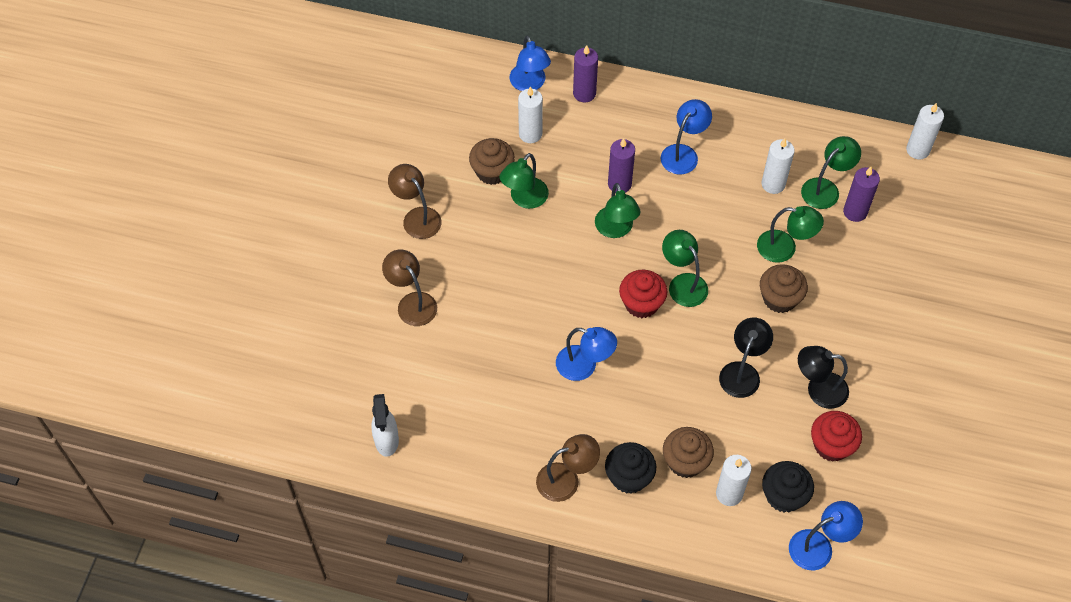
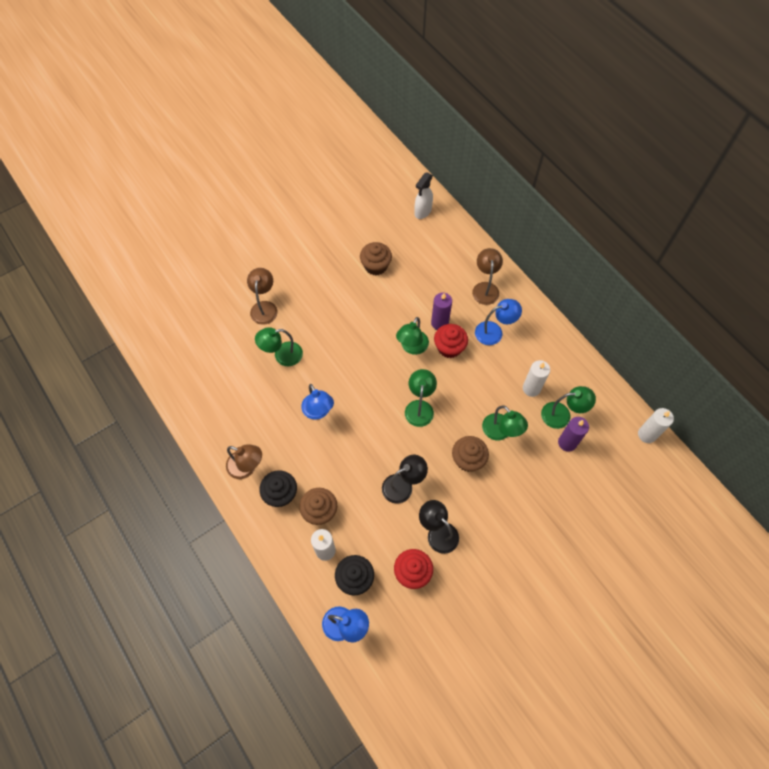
camera: 40 degrees right, 5 degrees up
(386, 441) = (180, 371): white spray bottle -> white spray bottle (422, 212)
(417, 217) = (312, 263): brown lamp -> brown lamp (485, 288)
(524, 199) = (378, 293): green lamp -> green lamp (282, 355)
(530, 84) = (444, 231): blue lamp -> none
(530, 134) = (417, 259): white candle -> none
(584, 93) = (470, 257): purple candle -> none
(641, 304) = (384, 401): red cupcake -> red cupcake (449, 347)

